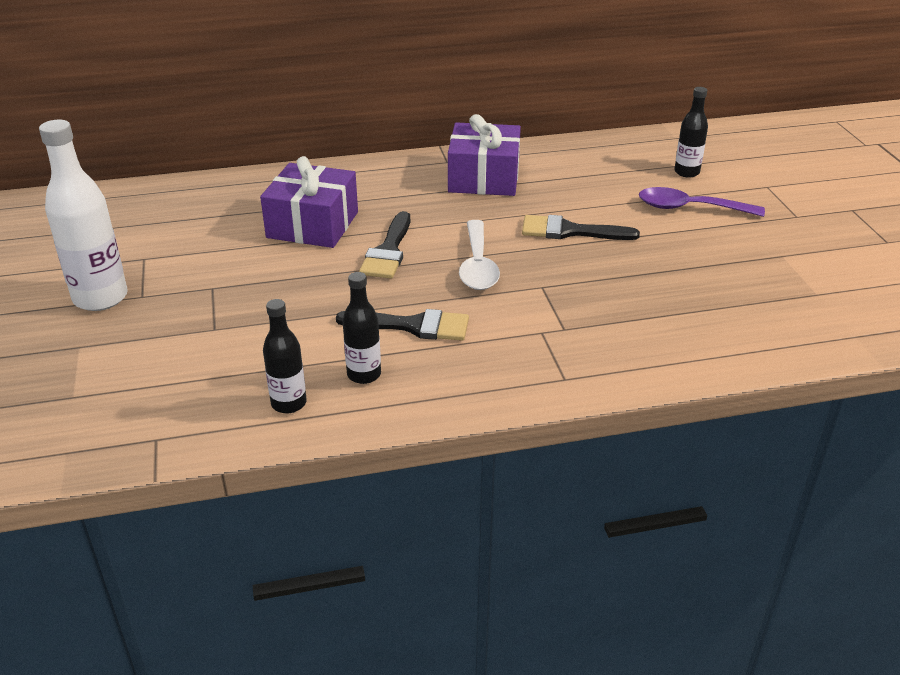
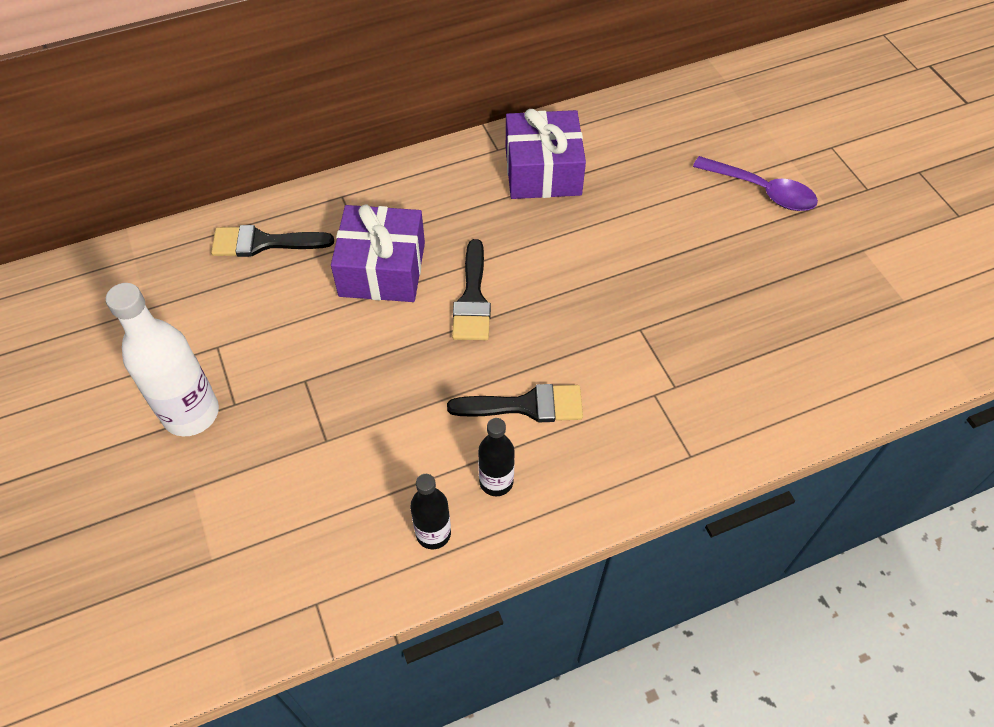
camera: 10 degrees left, 20 degrees up
(478, 265) = (569, 307): white spoon -> none
(570, 231) = (649, 243): black brush -> black brush (263, 243)
(686, 172) = (748, 135): black bottle -> none
(690, 208) = (762, 191): purple spoon -> purple spoon turned 150 degrees counterclockwise

